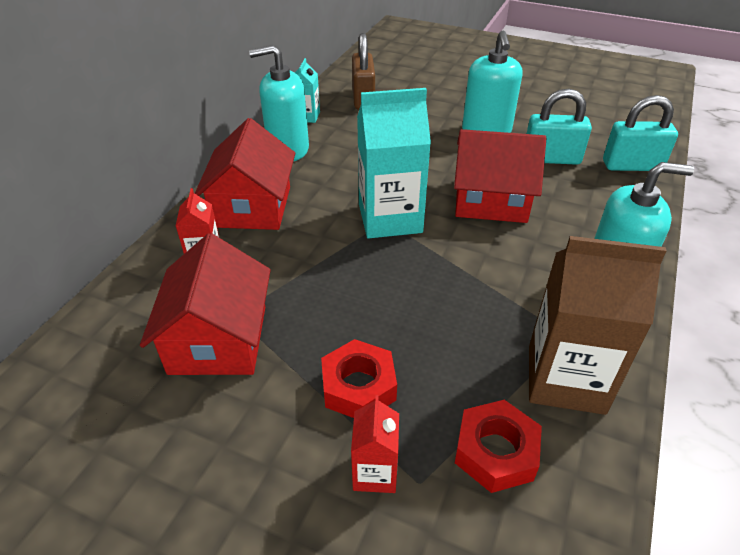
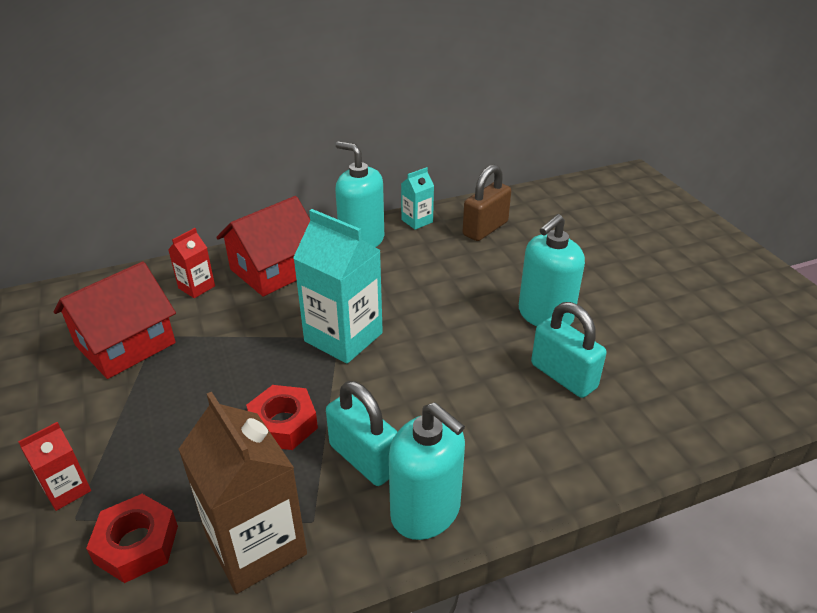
camera: 45 degrees right, 5 degrees down
(359, 386) = (140, 433): red nut -> red nut (283, 424)
(490, 200) = (442, 375): red house -> none
(632, 166) = (638, 435): turquoise padlock -> turquoise padlock (363, 458)

